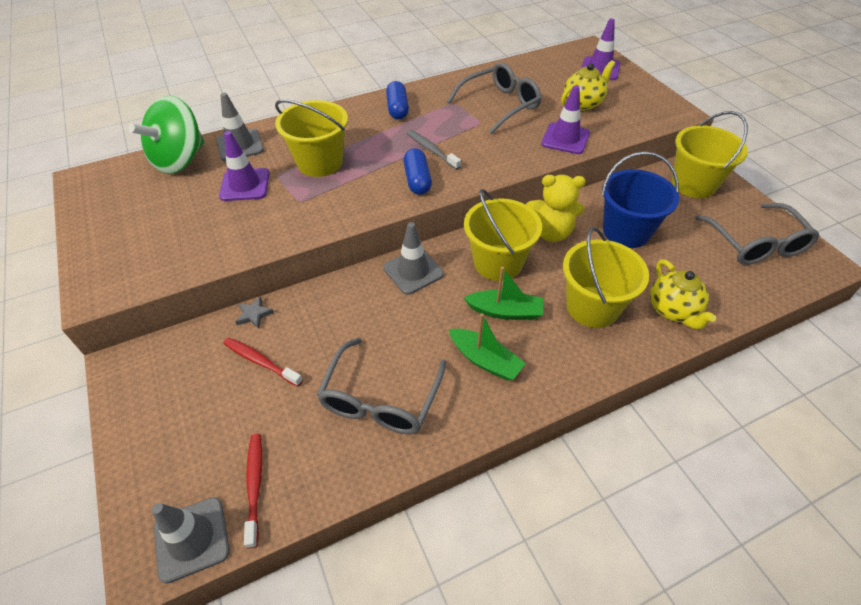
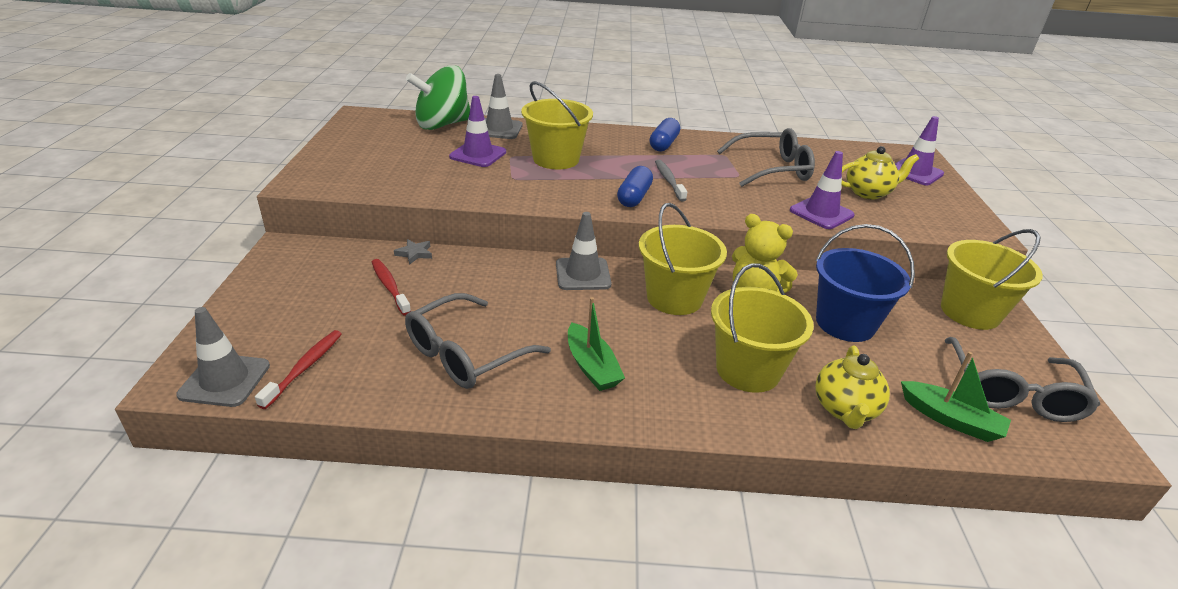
camera: 25 degrees right, 15 degrees down
(505, 311) = (647, 337): green boat -> green boat (950, 419)

